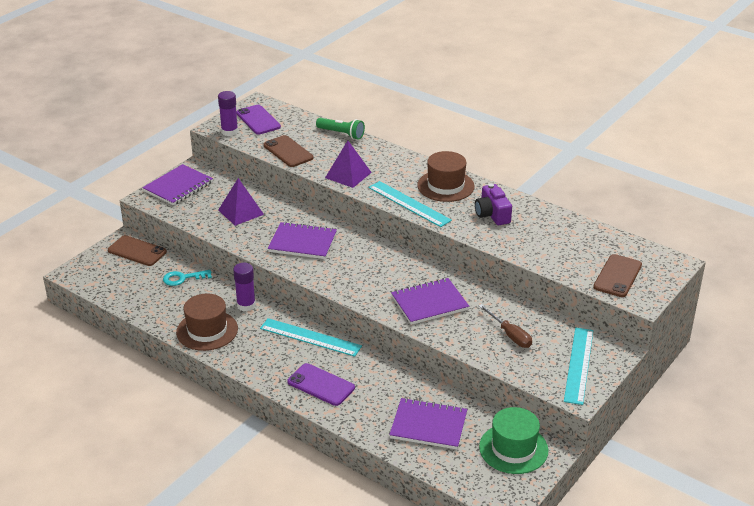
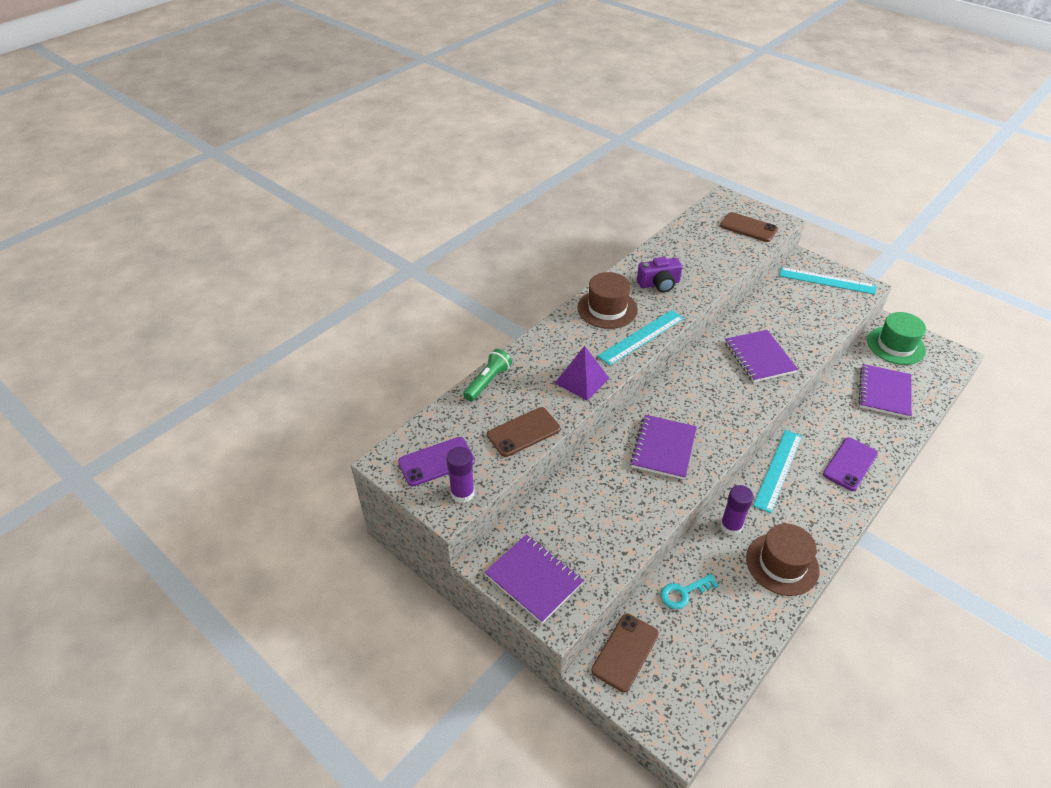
camera: 85 degrees left, 10 degrees up
(183, 278) = (683, 593): turquoise key -> turquoise key turned 75 degrees clockwise
(241, 212) = (599, 507): purple pyramid -> none
(510, 335) = (796, 313): brown screwdriver -> none

